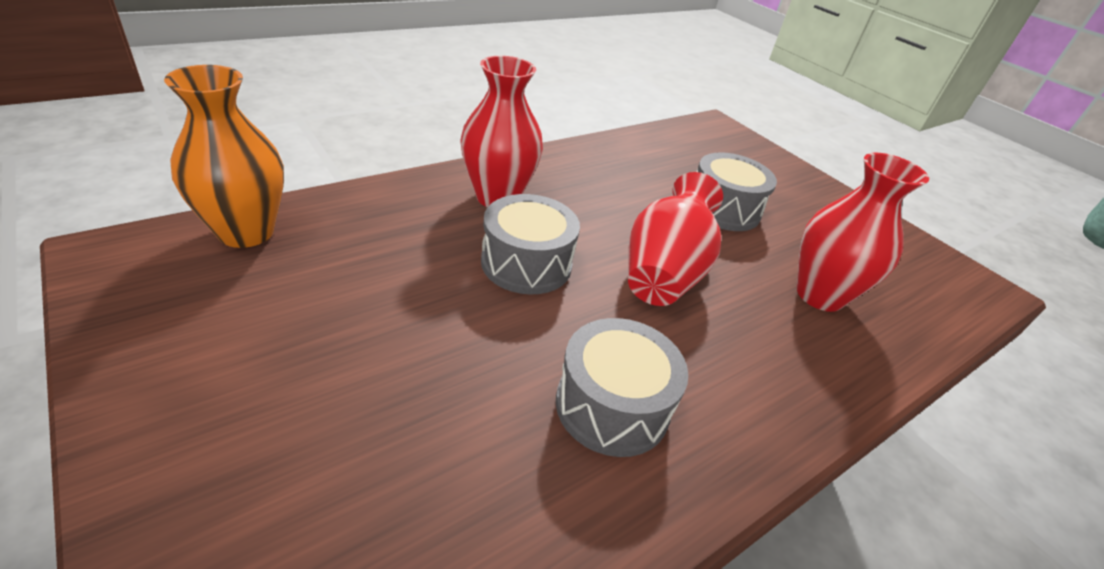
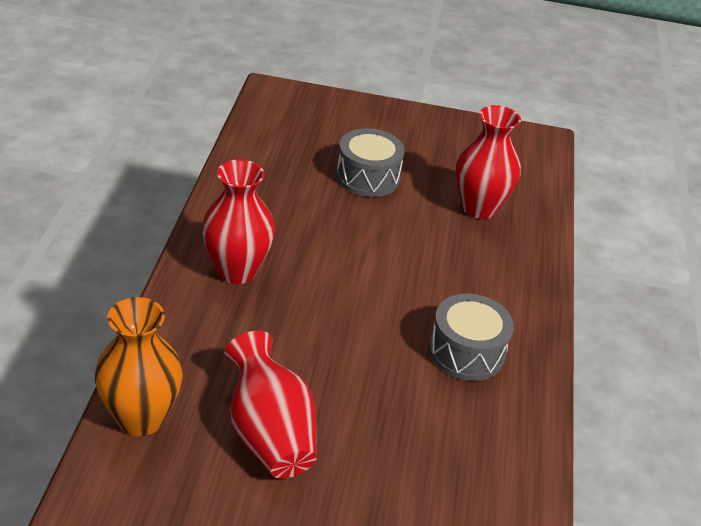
camera: 45 degrees left, 0 degrees up
(526, 263) = (323, 306): grey drum -> none
(664, 272) = (395, 253): red vase -> red vase (269, 434)

